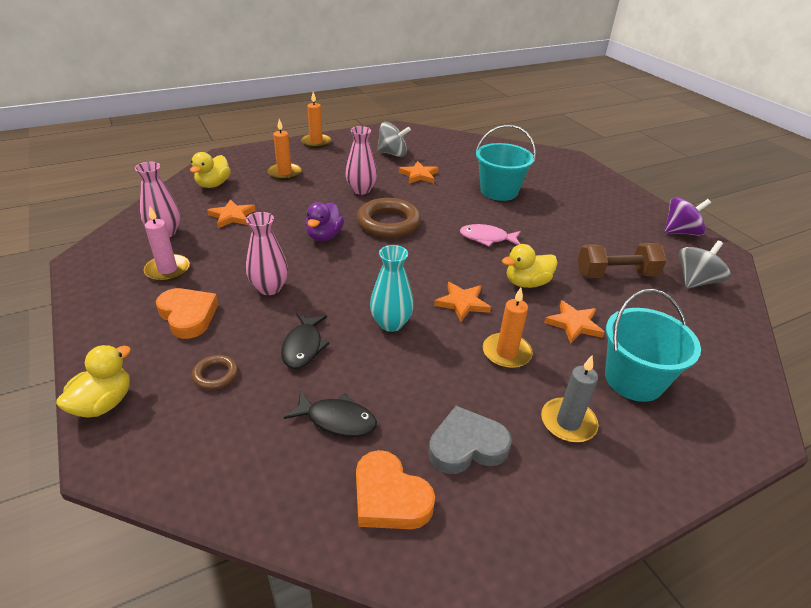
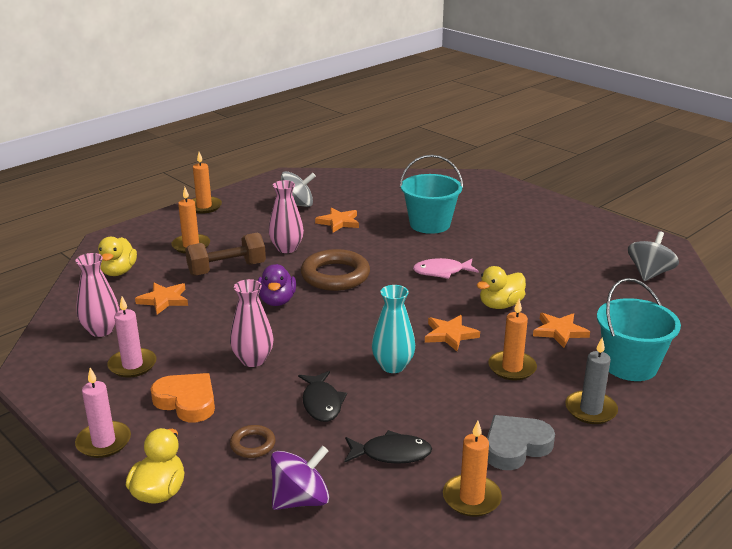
camera: 15 degrees left, 10 degrees down
(94, 339) = (104, 442): none -> pink candle
(389, 497) = (471, 498): orange heart -> orange candle
(616, 274) = (577, 281): brown dumbbell -> brown dumbbell (227, 269)
(680, 232) = (619, 232): purple spinning top -> purple spinning top (300, 500)

